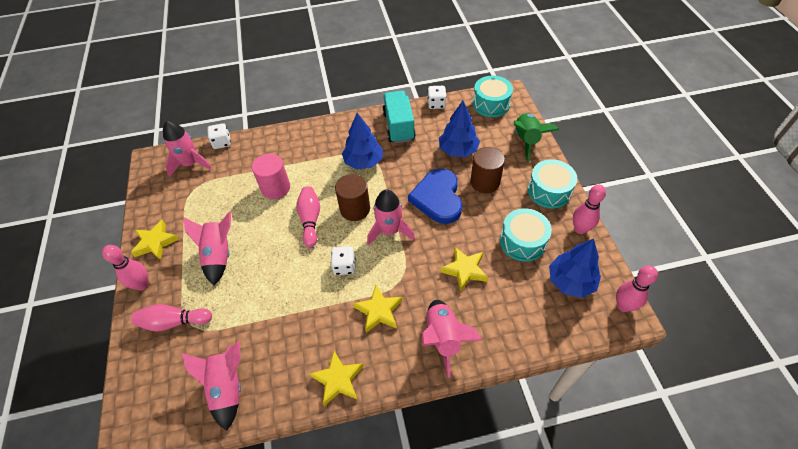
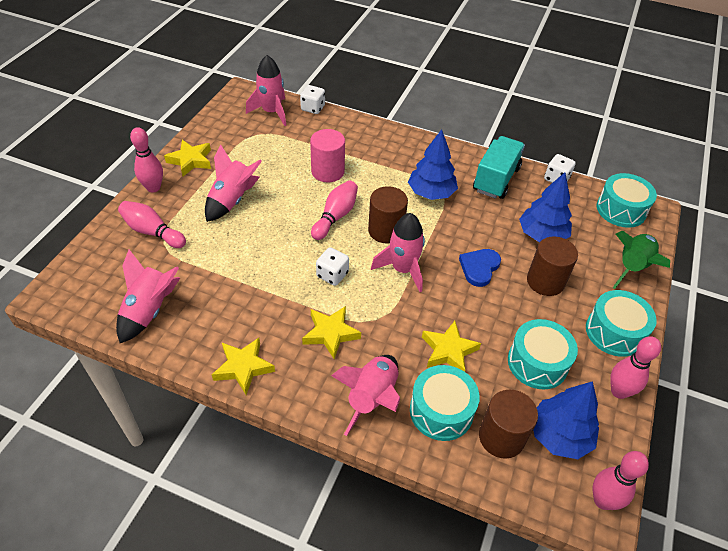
camera: 30 degrees right, 5 degrees down
(438, 198) = (479, 268): blue heart -> blue heart, size x0.60
(492, 315) = (441, 411): none -> turquoise drum
(540, 307) = (501, 437): none -> brown cylinder

